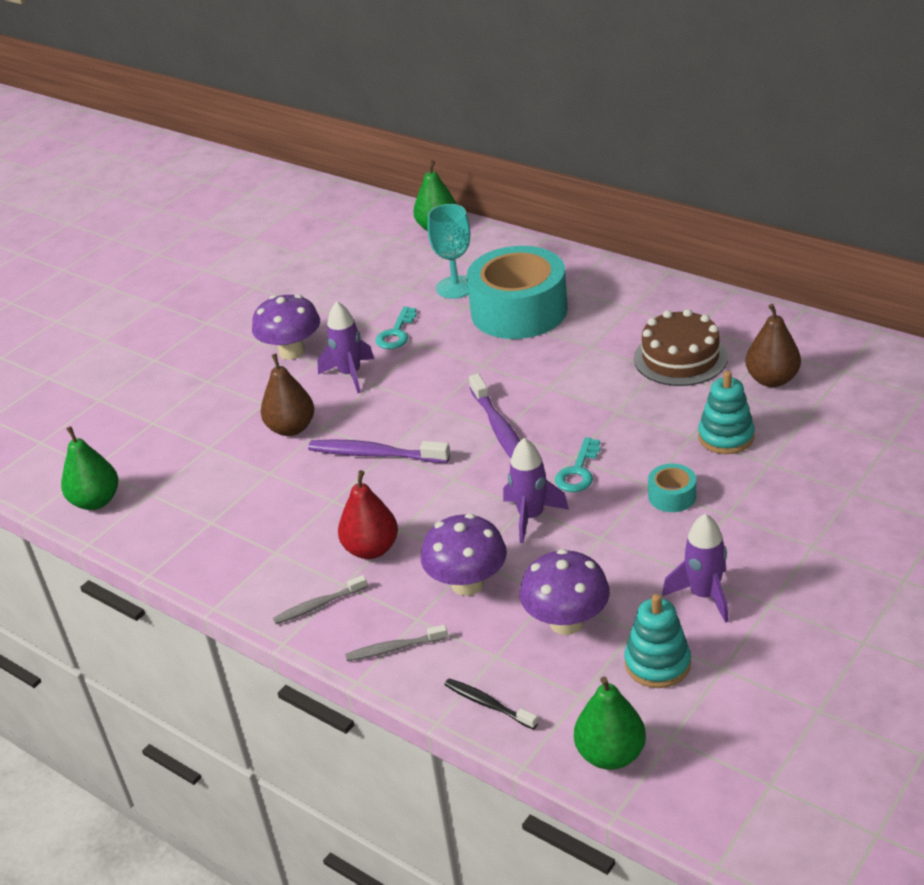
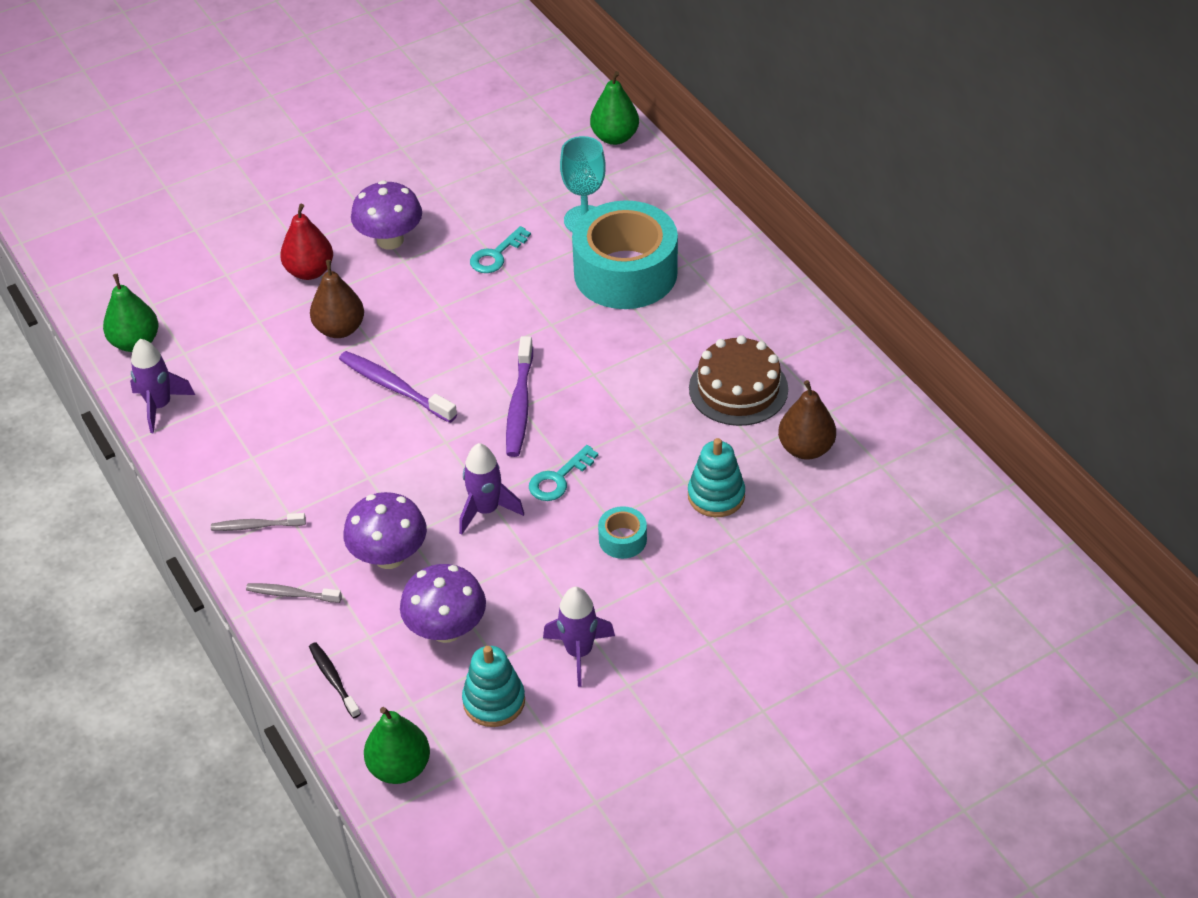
camera: 20 degrees right, 10 degrees up
(350, 374) = (426, 288): purple rocket -> purple rocket (160, 406)
(371, 549) = (332, 487): red pear -> red pear (310, 271)

